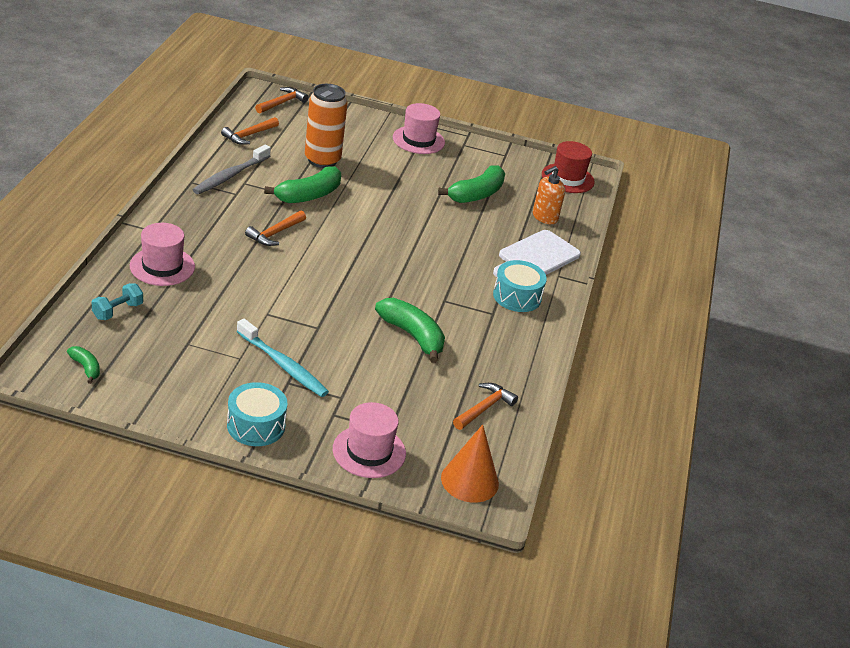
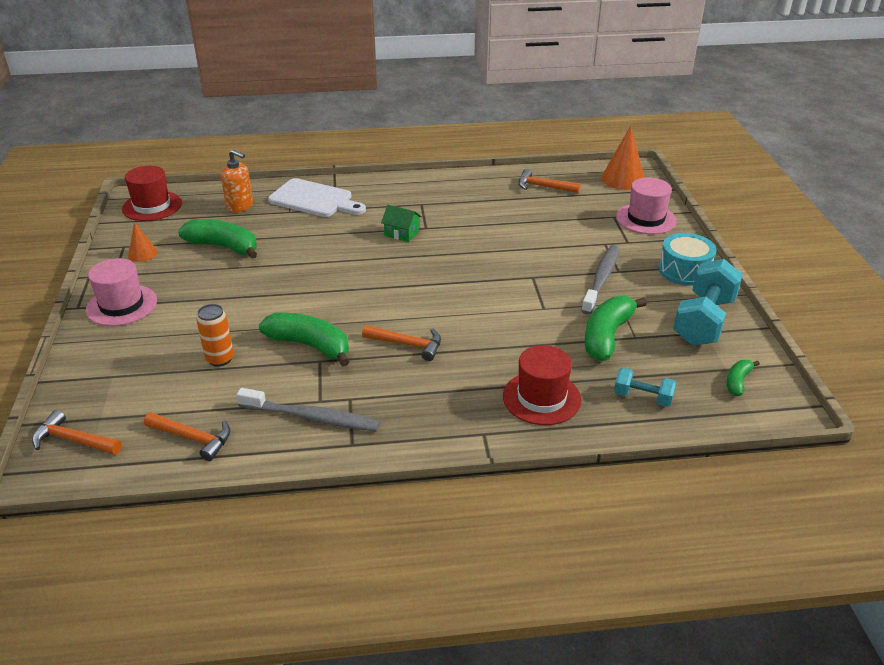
camera: 105 degrees left, 0 degrees up
(162, 266) = (541, 398): pink hat -> red hat
(173, 393) = (703, 321): none -> turquoise dumbbell
(283, 365) = (601, 279): turquoise toothbrush -> grey toothbrush
(322, 160) = (220, 359): orange can -> orange can, size x0.58
(412, 336) = (492, 231): green banana -> green banana (607, 336)
(442, 284) = (401, 233): none -> green house
(488, 160) = (142, 254): none -> orange cone
(517, 296) = (385, 198): turquoise drum -> none

